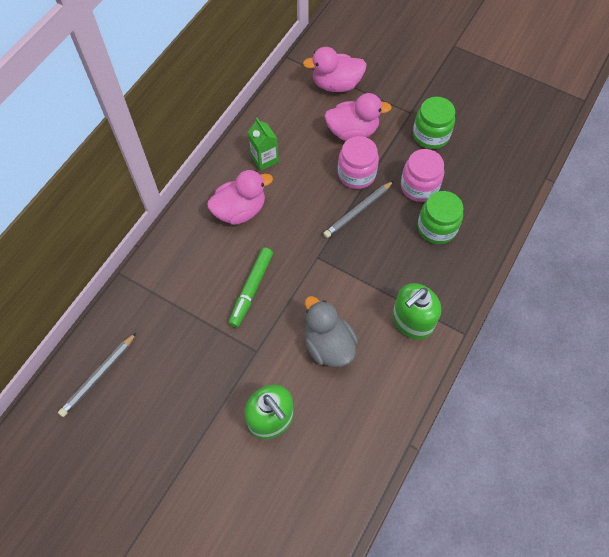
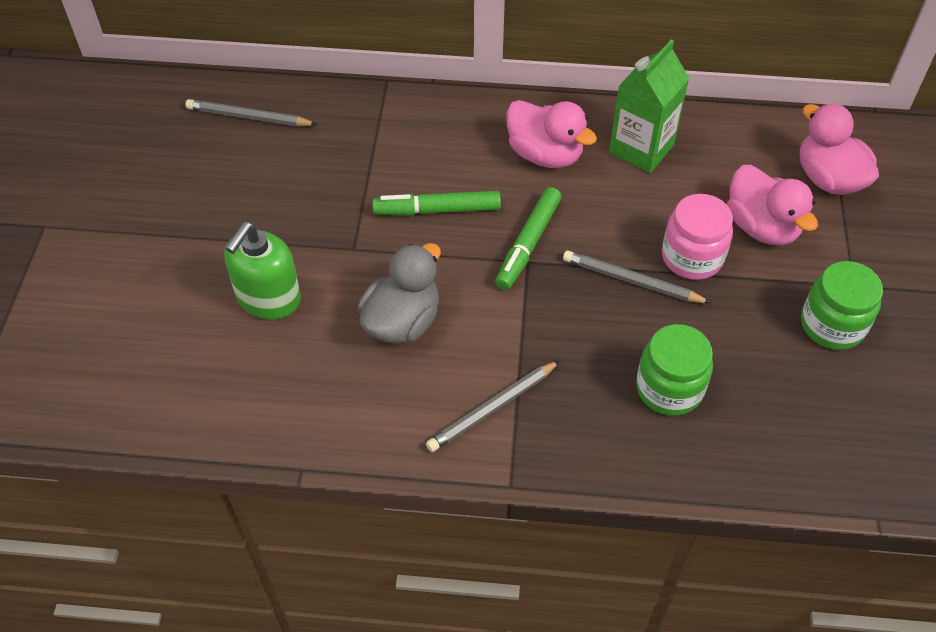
camera: 65 degrees right, 10 degrees down
(264, 159) = (641, 149): green carton -> green carton, size x1.51
(304, 251) = (528, 244): none -> green marker
(412, 321) = (492, 408): green soap dispenser -> grey pencil
(419, 186) = (726, 341): pink jar -> none

